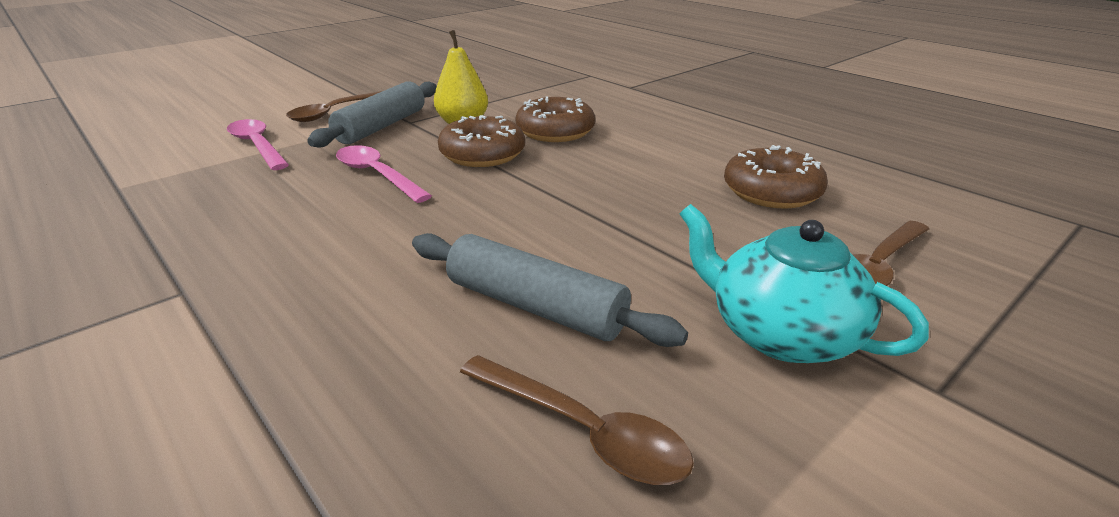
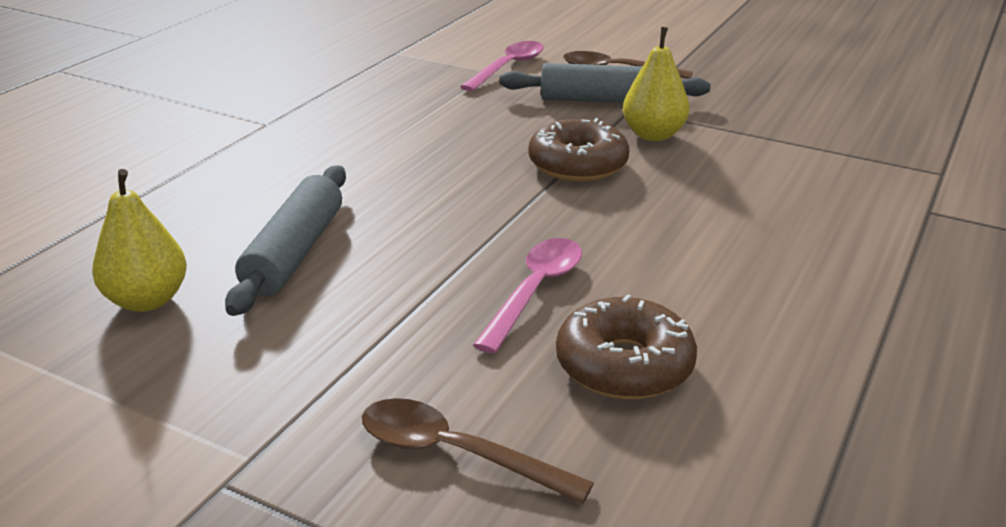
camera: 70 degrees right, 0 degrees up
(377, 175) = (488, 130): pink spoon -> pink spoon (535, 291)
(555, 131) = (684, 190): brown donut -> none
(583, 431) = (147, 300): brown spoon -> yellow pear
(780, 333) = (293, 384): turquoise teapot -> none

